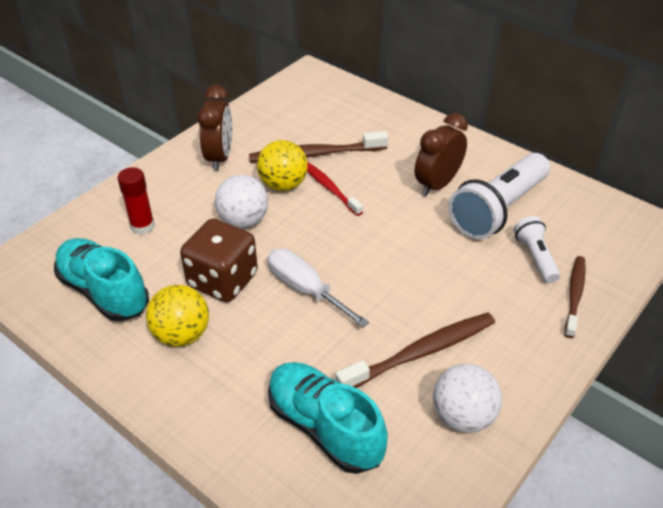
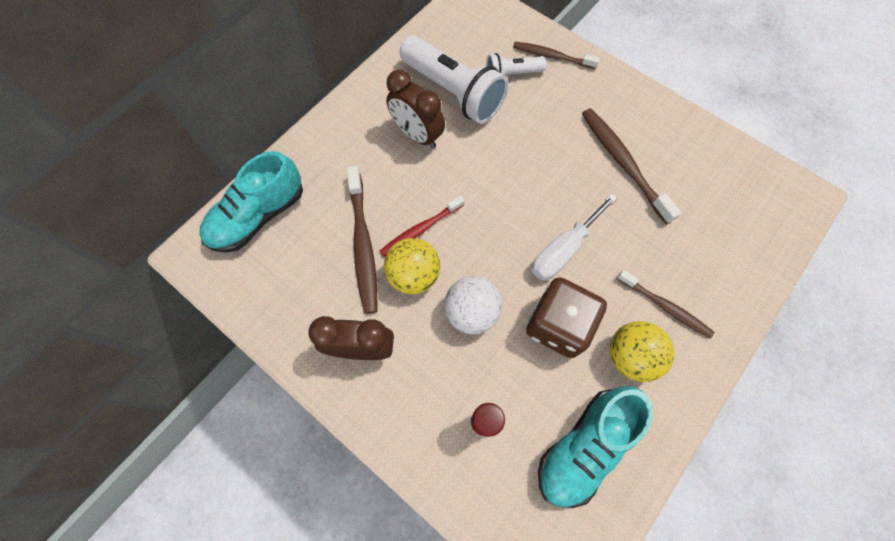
camera: 90 degrees left, 25 degrees up
(231, 372) = (665, 307): none -> brown toothbrush
(324, 427) = (705, 233): turquoise shoe -> turquoise shoe (258, 216)
(463, 416) = (677, 141): white ball -> none

